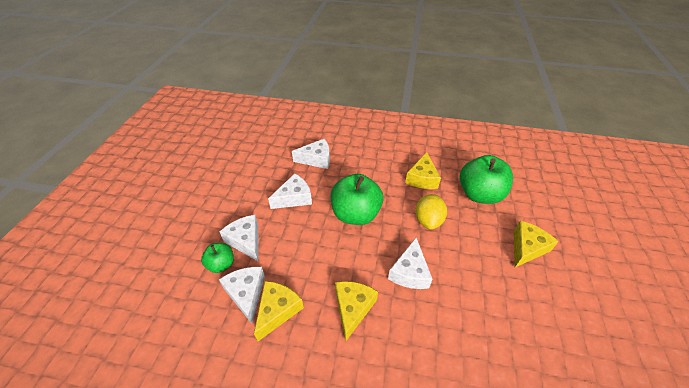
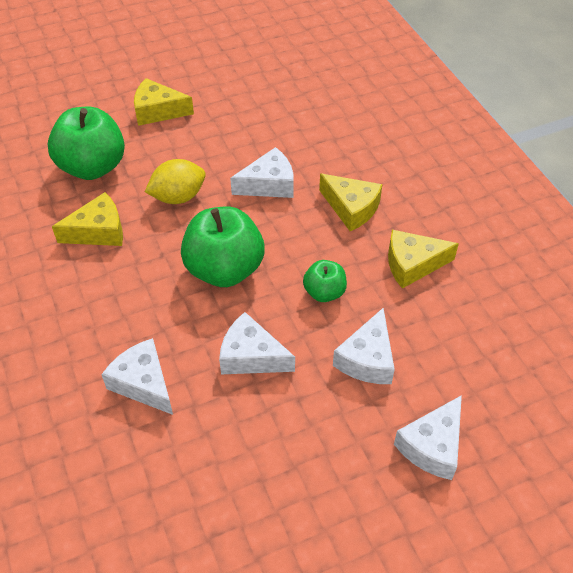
camera: 125 degrees left, 5 degrees up
(221, 264) = (419, 358): green apple -> green apple (324, 292)
(246, 293) = (424, 304): white cheese -> white cheese (432, 446)
(353, 308) = (351, 208): yellow cheese -> yellow cheese turned 120 degrees counterclockwise

